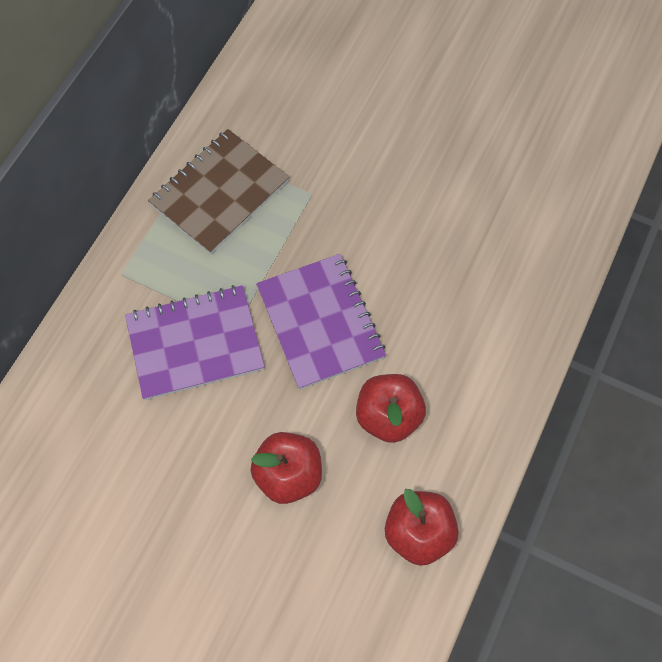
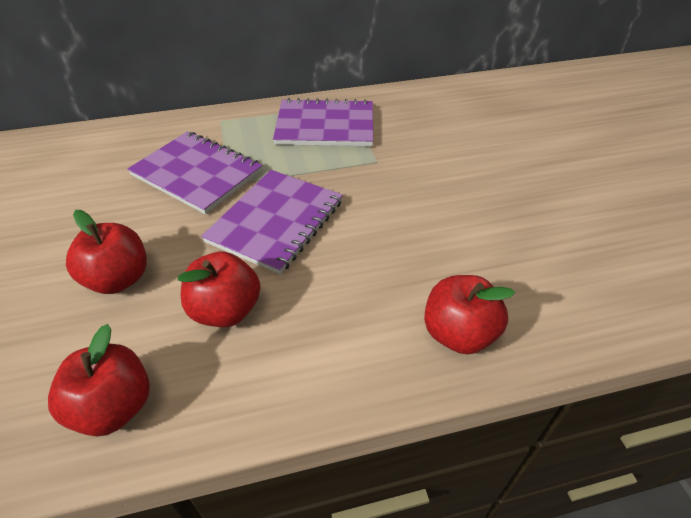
camera: 50 degrees right, 20 degrees down
(220, 193) = (325, 126): brown notebook -> purple notebook
(529, 287) = (458, 333): none -> red apple

